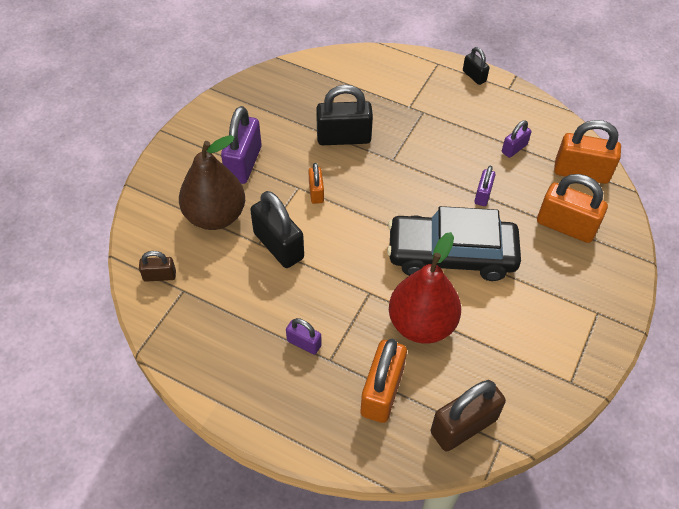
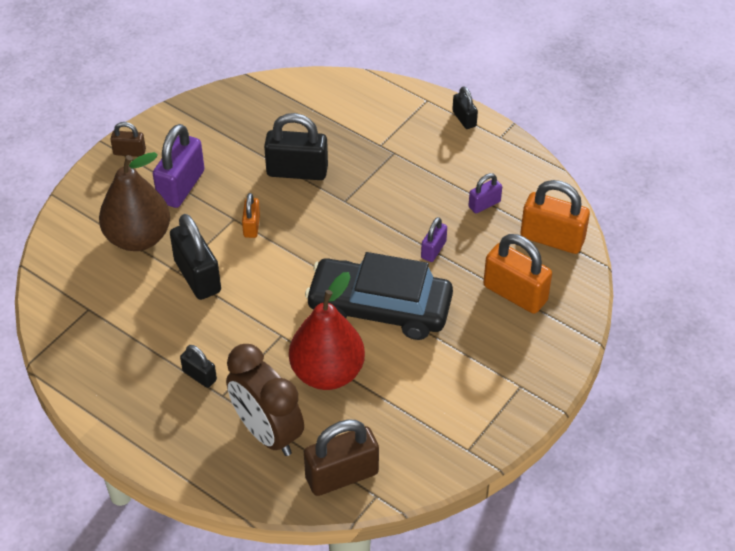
camera: 10 degrees right, 5 degrees down
(159, 276) = (67, 291): brown padlock -> brown padlock (129, 152)
(304, 343) = (199, 375): purple padlock -> black padlock
(382, 392) = (267, 432): orange padlock -> brown clock

